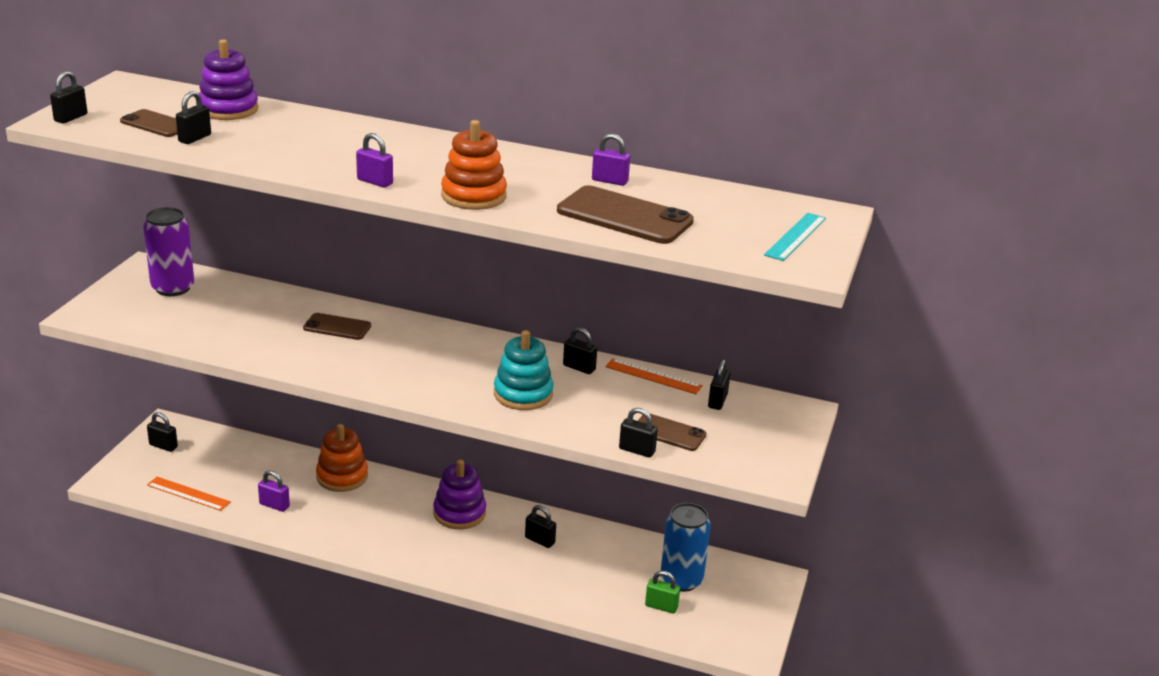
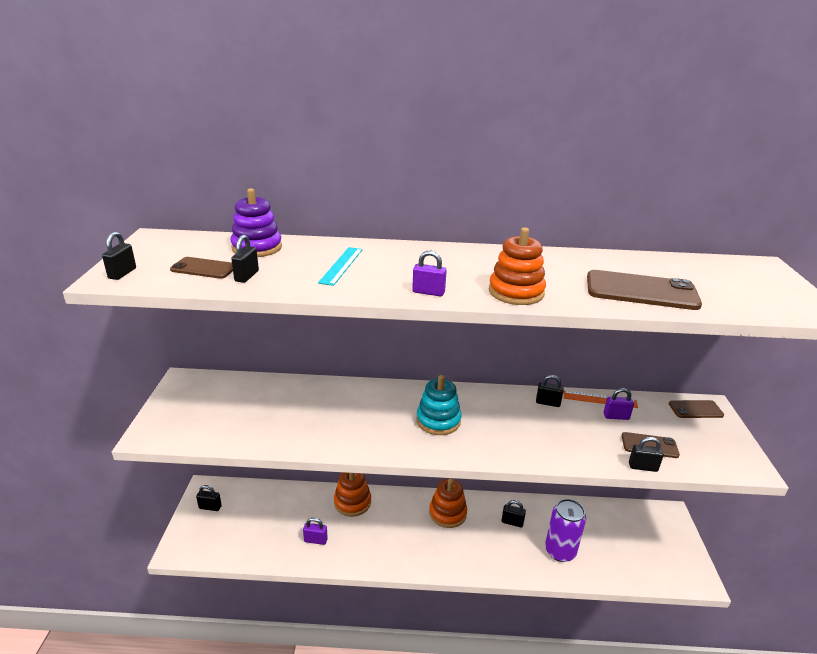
camera: 15 degrees left, 0 degrees up
(173, 288) = (213, 395): purple can -> purple can (560, 551)
(188, 493) = (246, 546): orange ruler -> none
(337, 327) = (358, 404): brown phone -> brown phone (695, 409)
(459, 513) = (447, 513): purple stacking toy -> orange stacking toy
(523, 394) = (528, 434): turquoise stacking toy -> turquoise stacking toy (438, 420)
(609, 181) = (594, 263): purple padlock -> purple padlock (616, 416)
(661, 606) = (621, 557): green padlock -> none
(681, 580) = (618, 531): blue can -> none
(717, 401) = (655, 410): black padlock -> none
(795, 236) = (769, 287): turquoise ruler -> turquoise ruler (341, 265)

